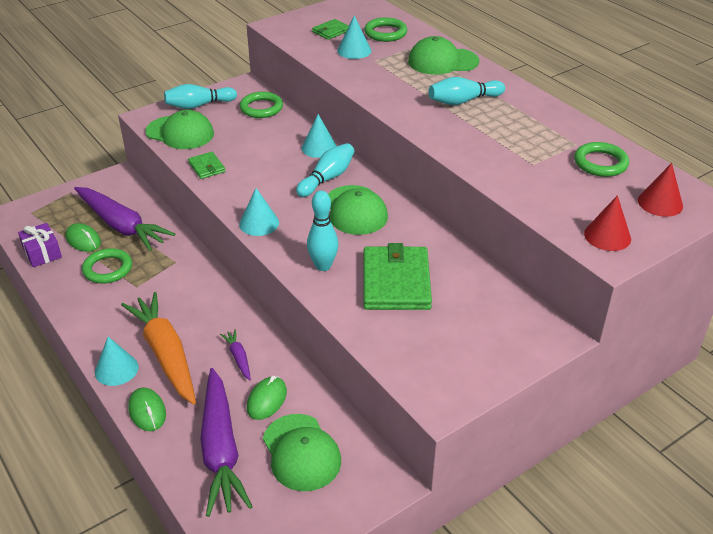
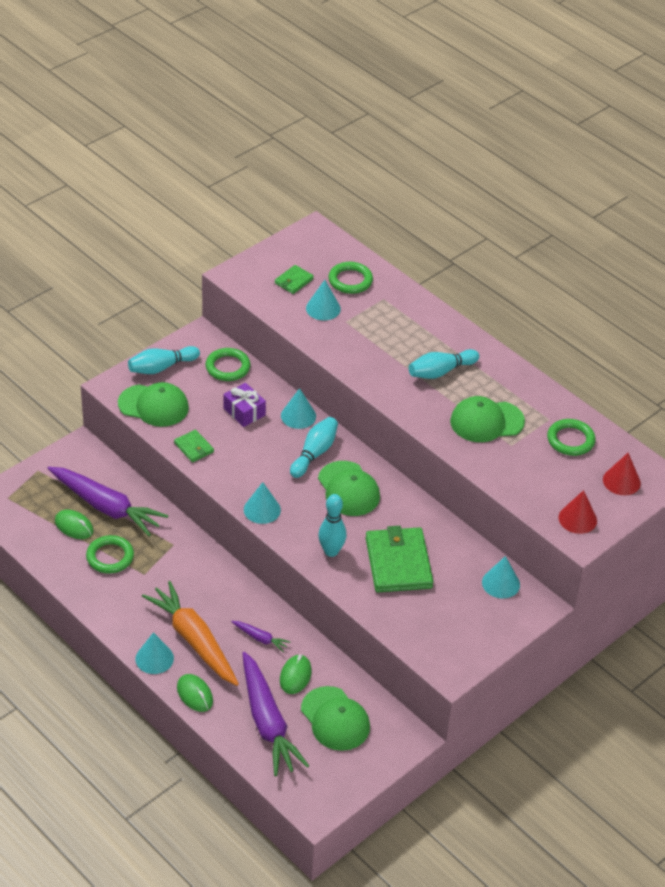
camera: 10 degrees left, 5 degrees up
(42, 253) = (38, 544): purple gift -> purple gift (244, 412)
(238, 357) = (260, 638): purple carrot -> purple carrot turned 150 degrees clockwise
(442, 61) = (414, 319): green cap -> green cap (486, 421)
(511, 310) = (500, 583): none -> turquoise cone

